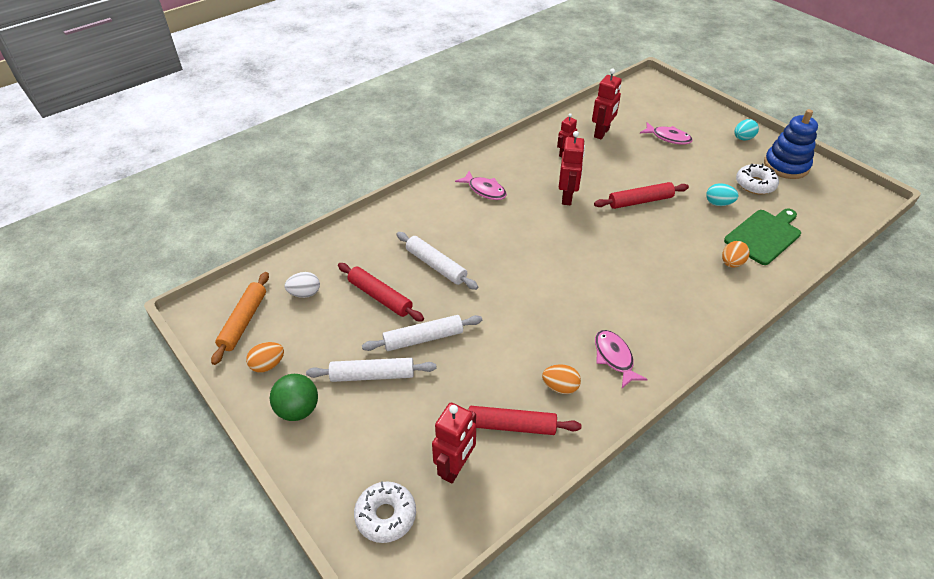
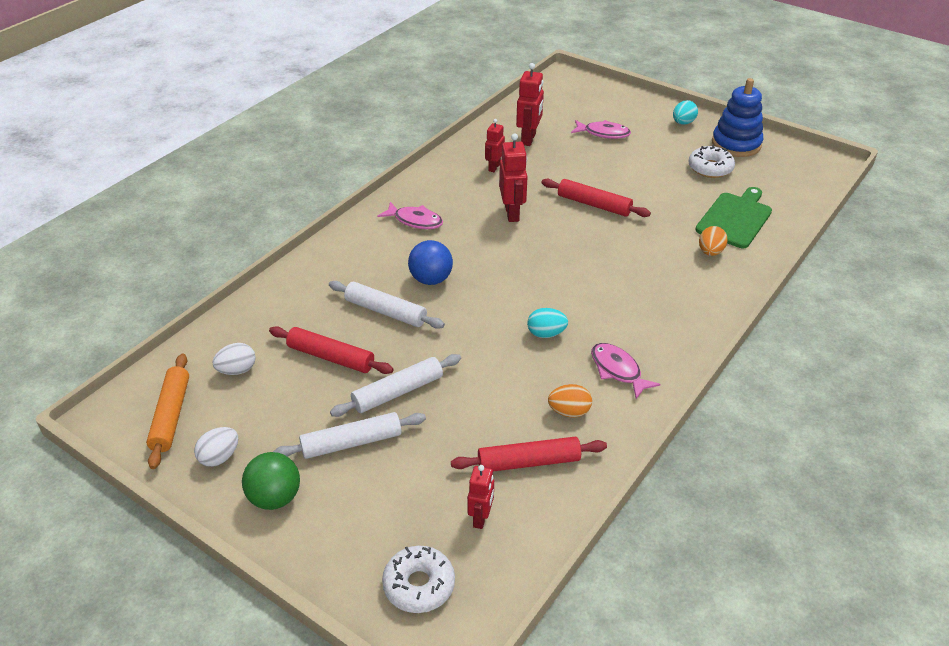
camera: 15 degrees left, 5 degrees down
(268, 365) = (219, 457): orange egg -> white egg
(455, 467) = (481, 518): red robot -> red robot, size x0.64
(481, 244) = (431, 279): none -> blue ball
(640, 201) = (594, 204): red rolling pin -> red rolling pin turned 60 degrees clockwise
(718, 203) = (678, 194): turquoise egg -> turquoise egg (546, 334)

